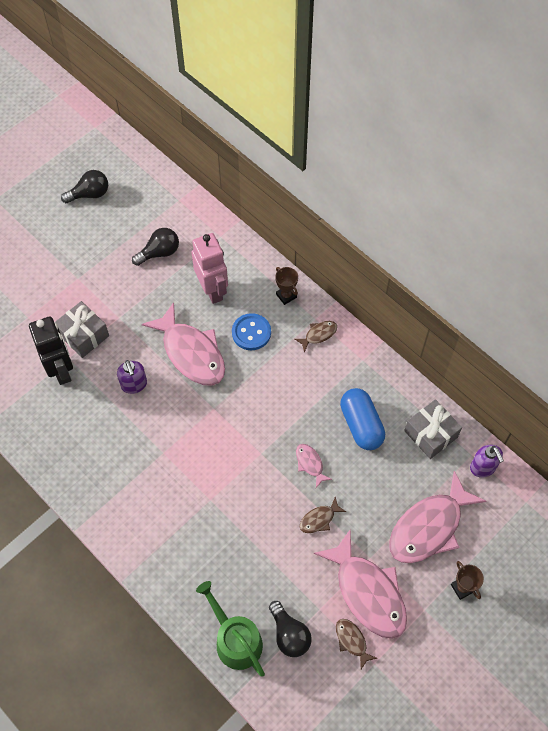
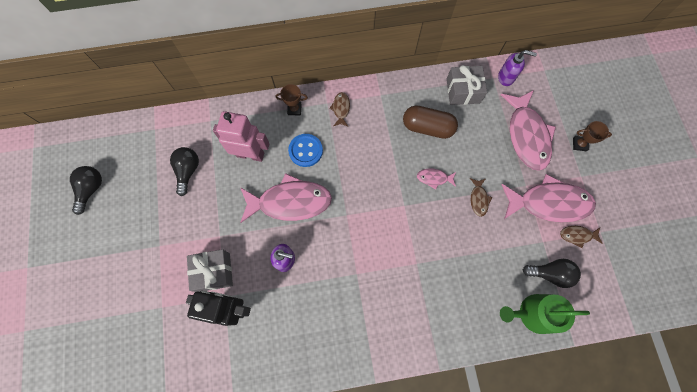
camera: 55 degrees left, 10 degrees up
(361, 425) = (427, 127): blue capsule -> brown capsule

